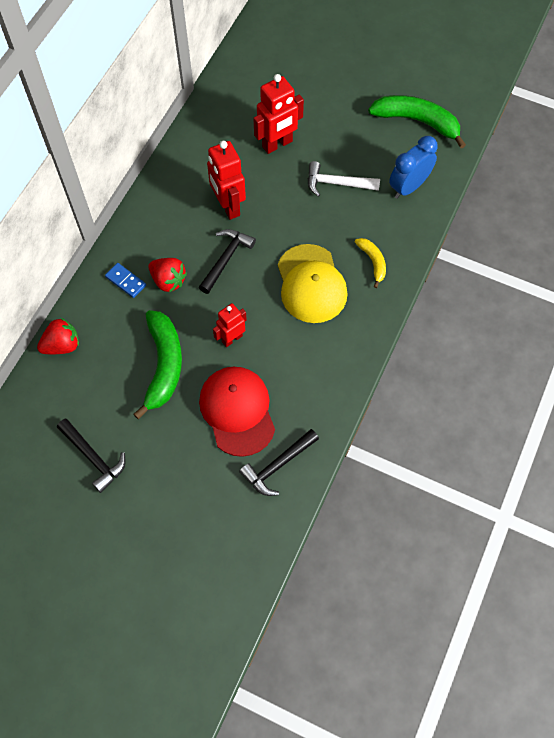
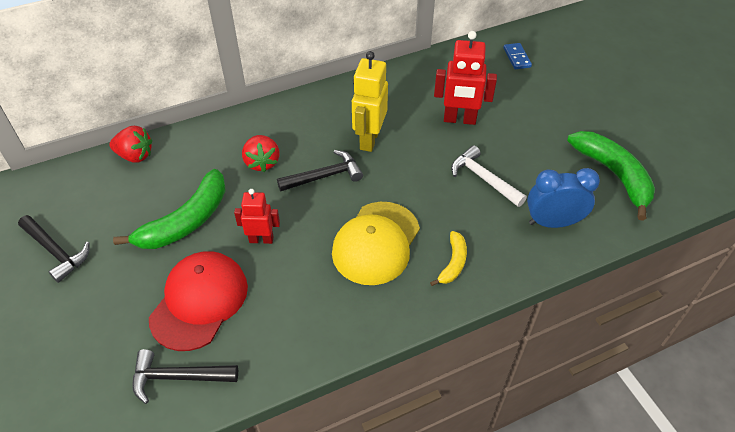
camera: 40 degrees right, 15 degrees down
(93, 457) = (56, 251): black hammer -> black hammer turned 45 degrees counterclockwise
(126, 281) = (231, 142): blue domino -> blue domino (517, 57)
(228, 206) = (369, 139): red robot -> yellow robot

